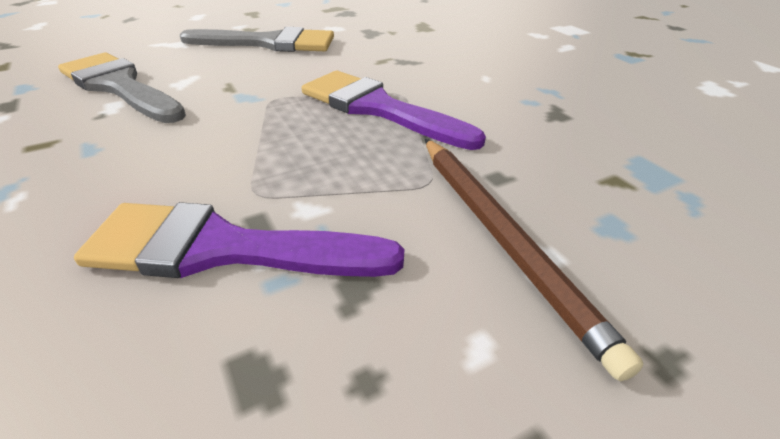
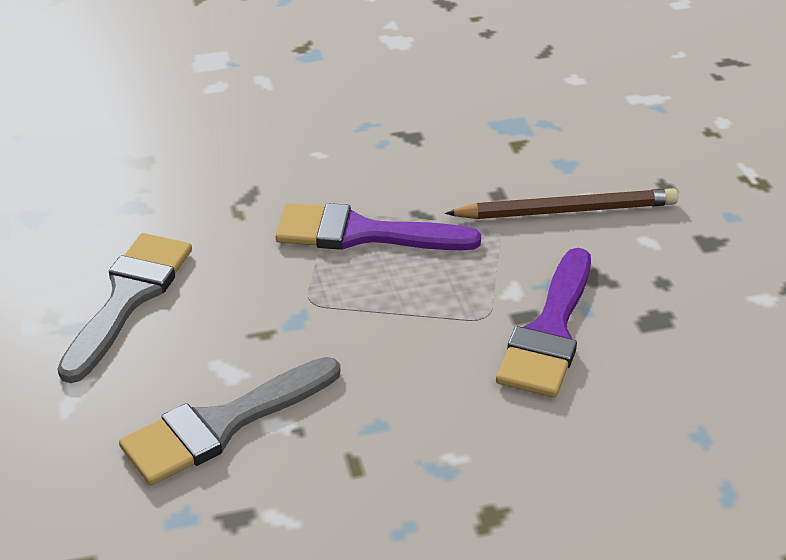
camera: 75 degrees left, 0 degrees up
(378, 108) = (362, 233): purple brush -> purple brush turned 45 degrees clockwise

